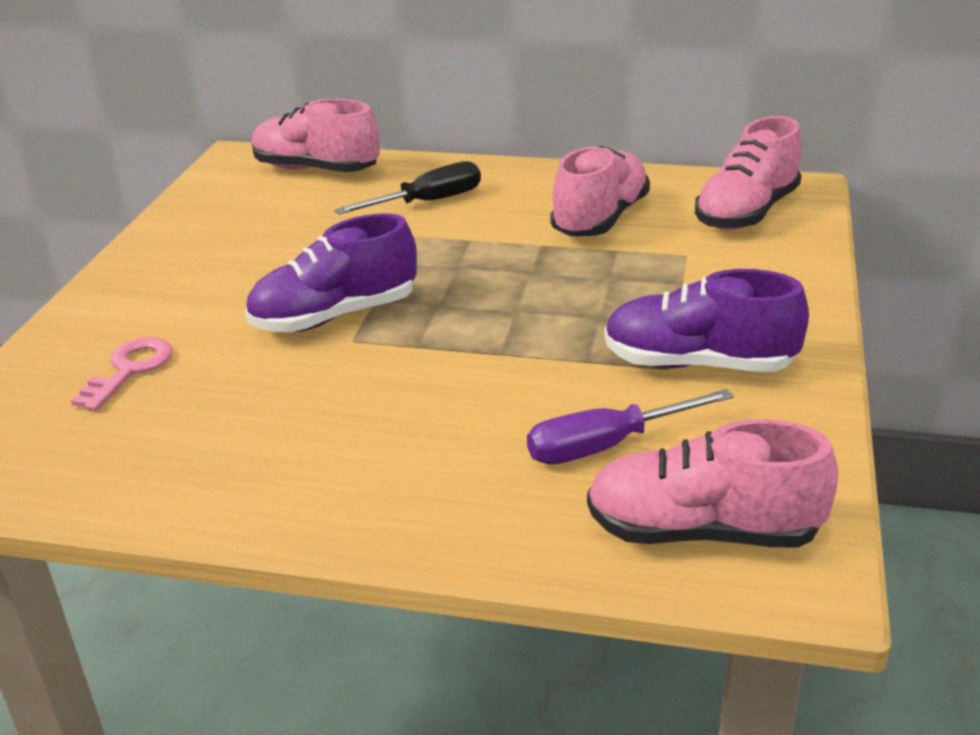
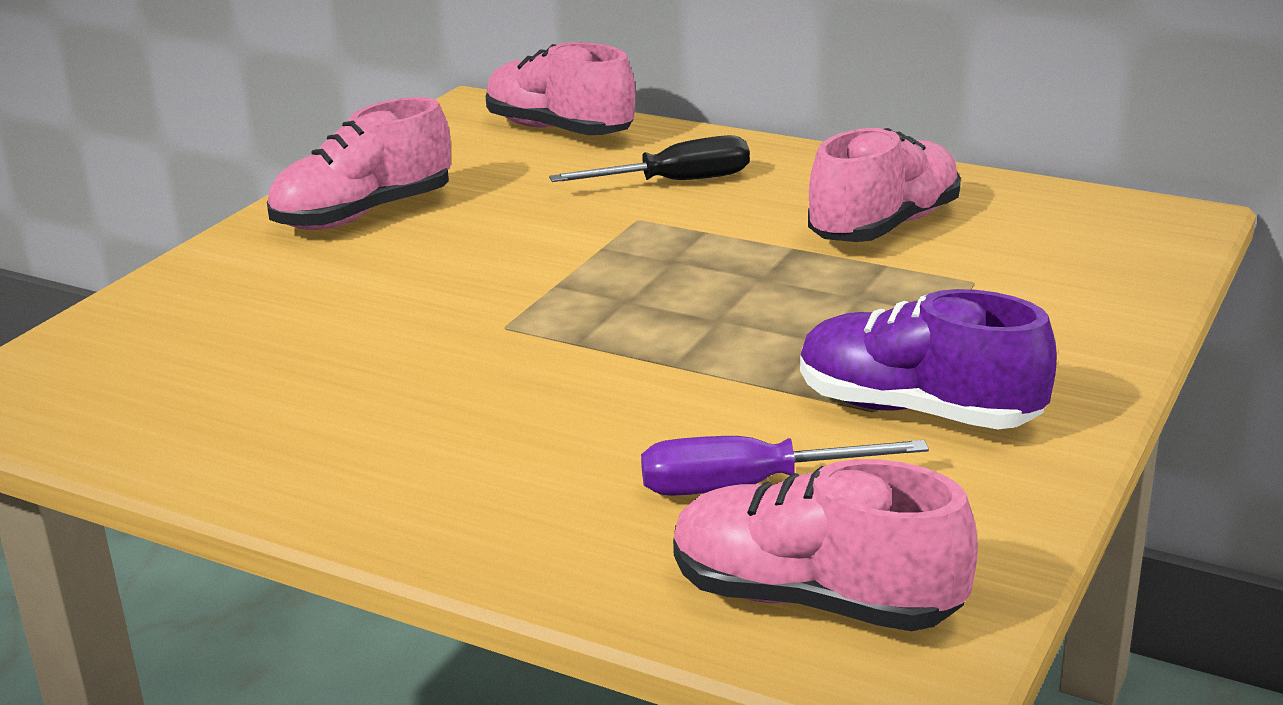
camera: 15 degrees right, 5 degrees down
(130, 370) = (237, 325): pink key -> none
(335, 316) = (497, 298): purple shoe -> none
(746, 213) = (1085, 240): pink shoe -> pink shoe (363, 214)

